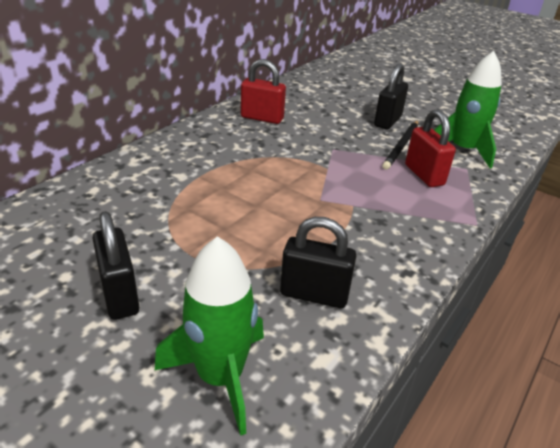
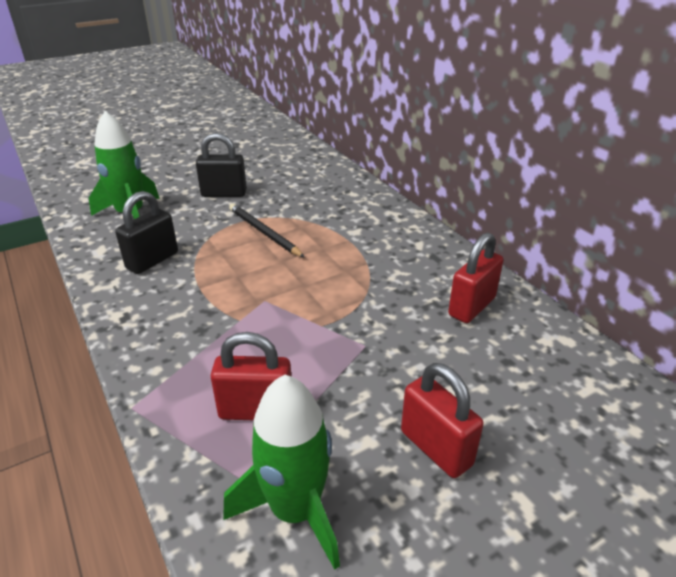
camera: 115 degrees right, 0 degrees up
(387, 121) = (436, 448): black padlock -> red padlock
(401, 146) = (343, 424): black pencil -> black pencil (264, 232)

